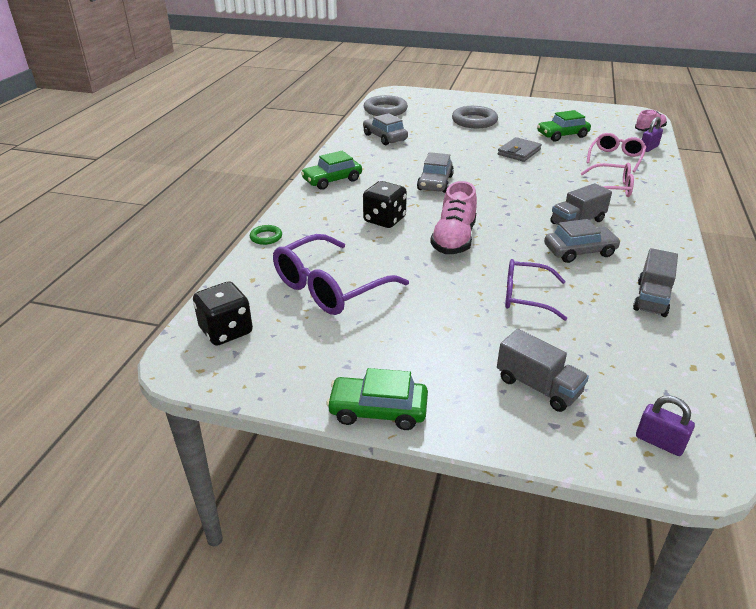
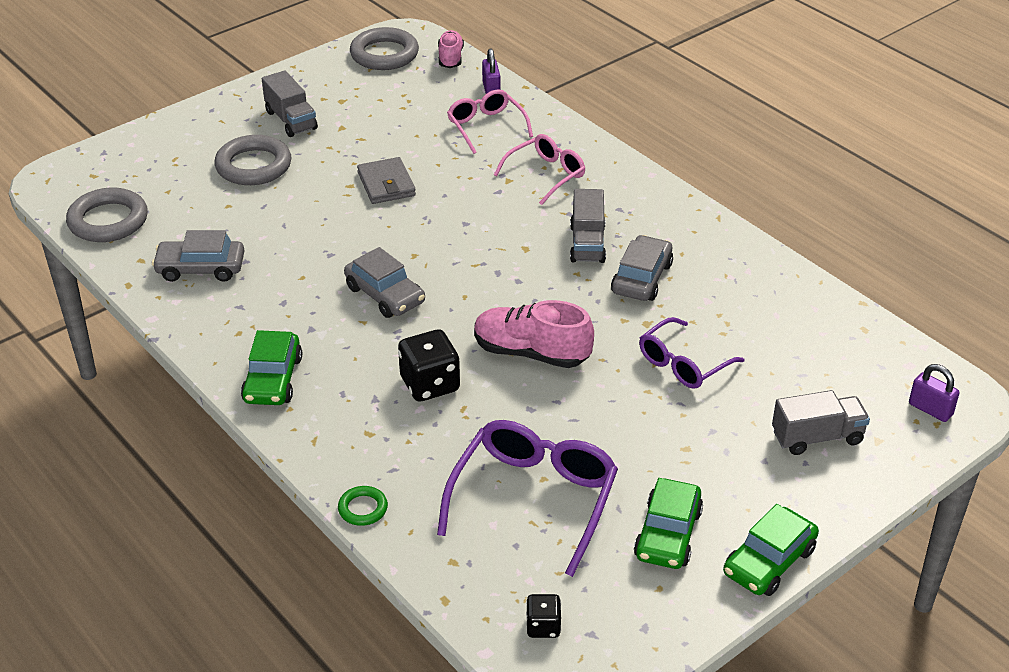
camera: 55 degrees left, 5 degrees up
(226, 331) = (543, 626): black dice -> black dice, size x0.56
(330, 287) = (533, 500): purple glasses -> purple glasses turned 150 degrees counterclockwise
(454, 240) = (531, 353): pink shoe -> pink shoe turned 150 degrees clockwise
(562, 135) = (384, 125): green car -> green car (668, 534)
(615, 115) = (384, 54): none -> grey ring
(651, 298) = (757, 286): grey truck -> grey truck (291, 120)
(659, 442) = (930, 409): purple padlock -> purple padlock turned 60 degrees clockwise

